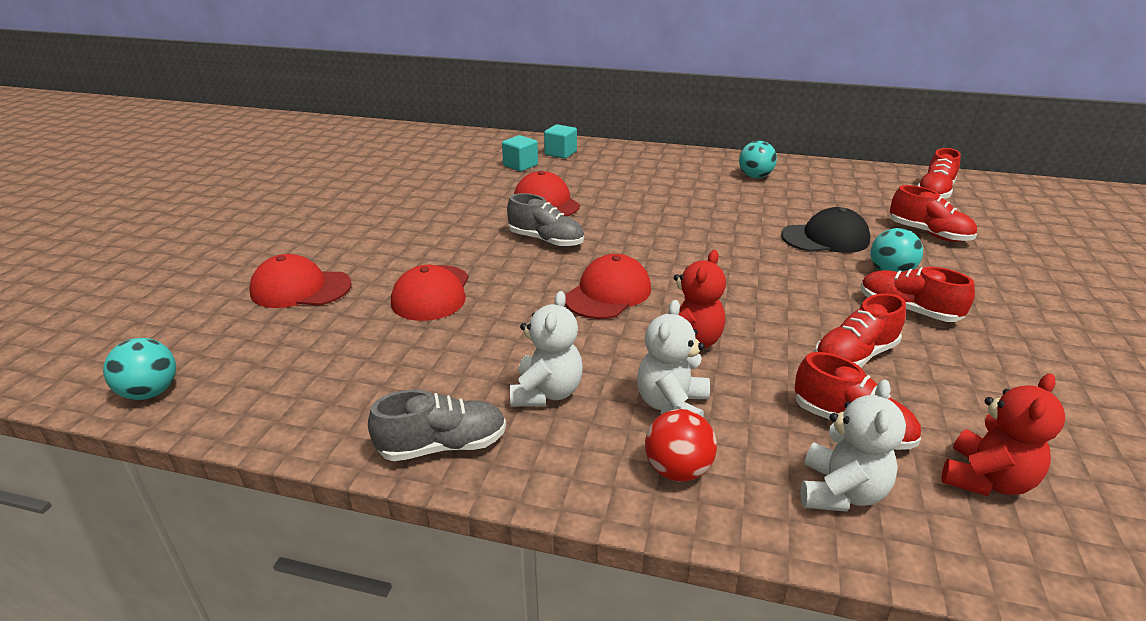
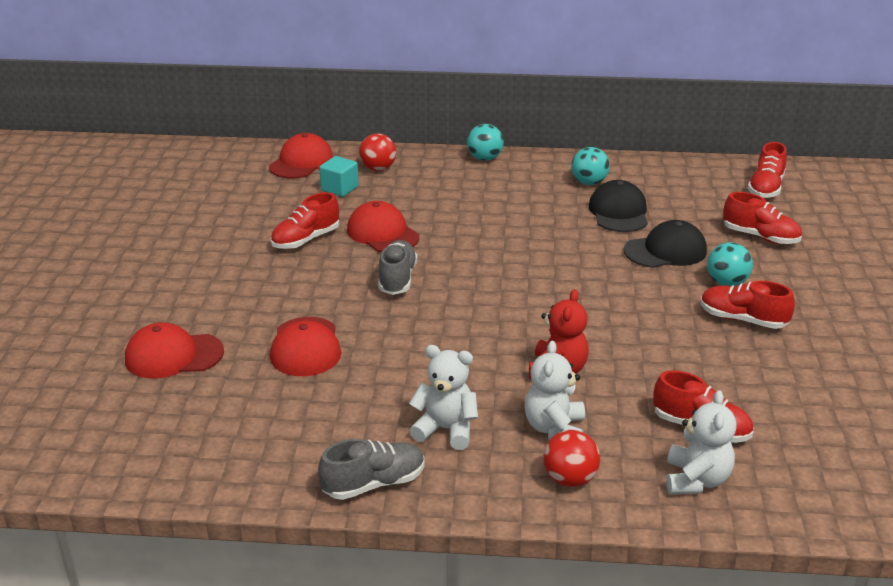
camera: 10 degrees left, 0 degrees up
(150, 392) = (89, 470): turquoise ball -> turquoise ball (485, 158)
(546, 240) = (397, 279): grey shoe -> grey shoe turned 105 degrees counterclockwise
(546, 392) = (446, 429): white teddy bear -> white teddy bear turned 75 degrees counterclockwise
(560, 153) = (378, 168): turquoise cube -> red ball
(608, 293) = (474, 330): red cap -> red cap (301, 162)
(780, 202) = (618, 212): none -> black cap
(854, 356) = (700, 368): red shoe -> red shoe (306, 240)
(986, 479) = (803, 457): red teddy bear -> none

